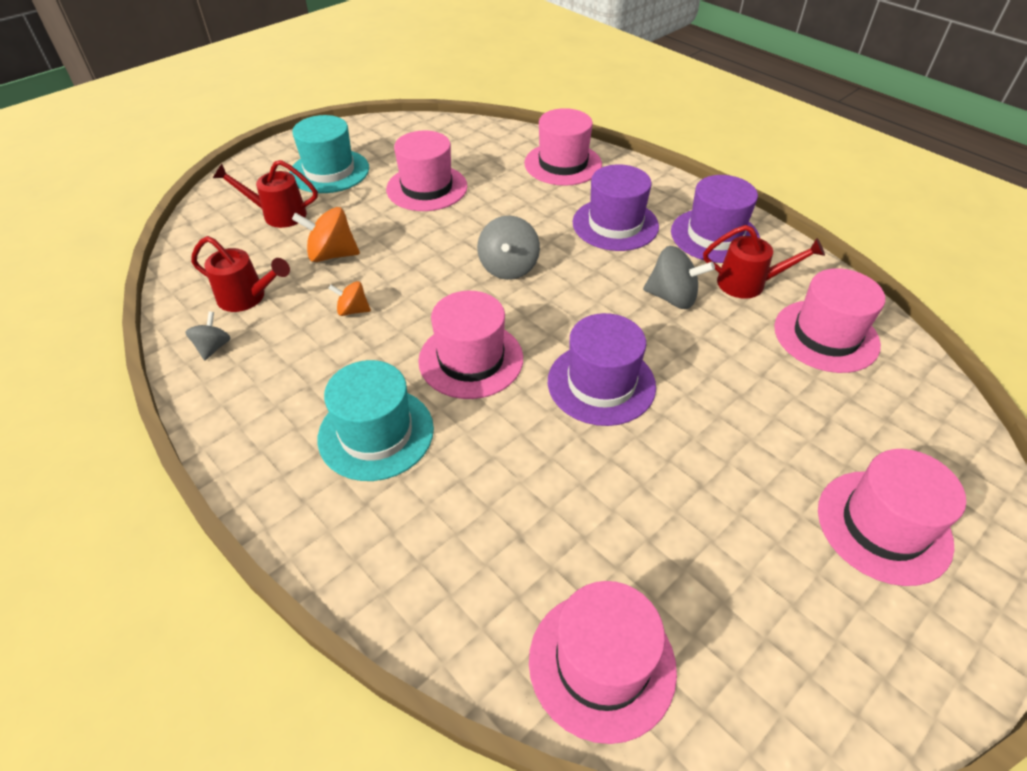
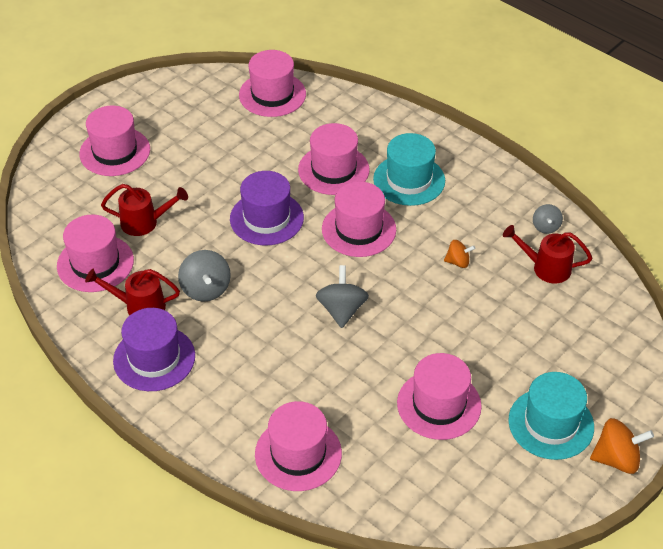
camera: 175 degrees right, 0 degrees up
(278, 214) = (571, 357): red watering can -> red watering can (145, 222)
(332, 255) = (498, 313): orange spinning top -> orange spinning top (616, 459)
(493, 460) = (333, 170): none -> pink hat
(615, 224) = (246, 366): purple hat -> none
(672, 297) = (205, 289): grey spinning top -> grey spinning top turned 120 degrees counterclockwise

